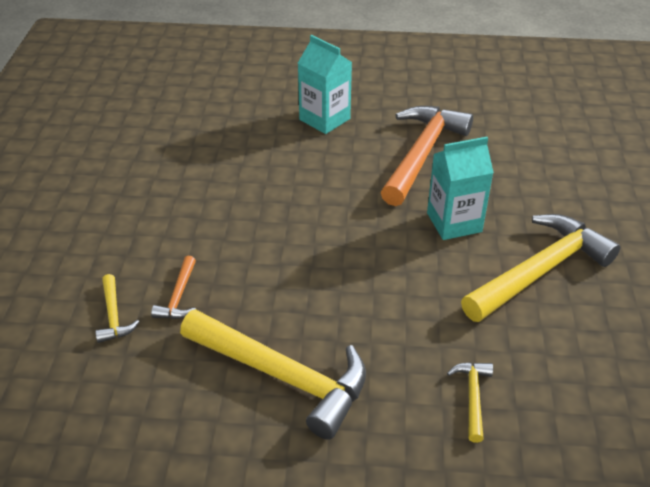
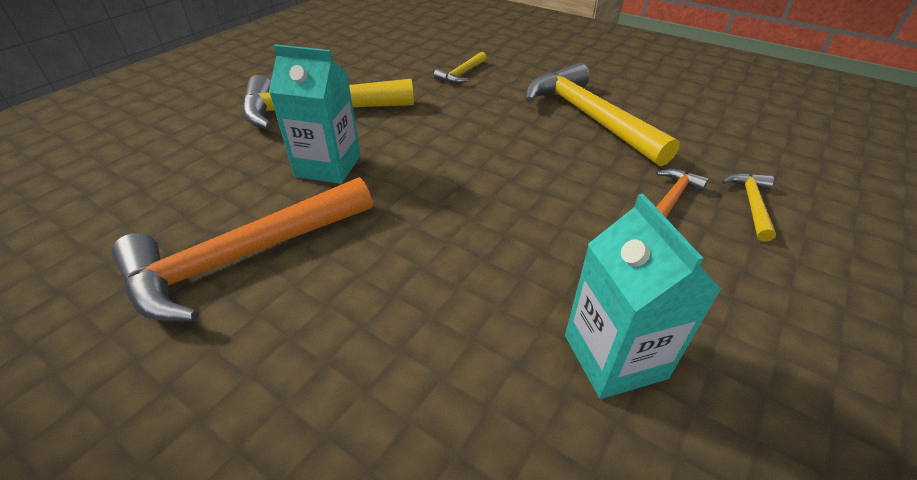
camera: 150 degrees left, 0 degrees up
(324, 119) = (288, 411): turquoise carton -> turquoise carton (614, 356)

